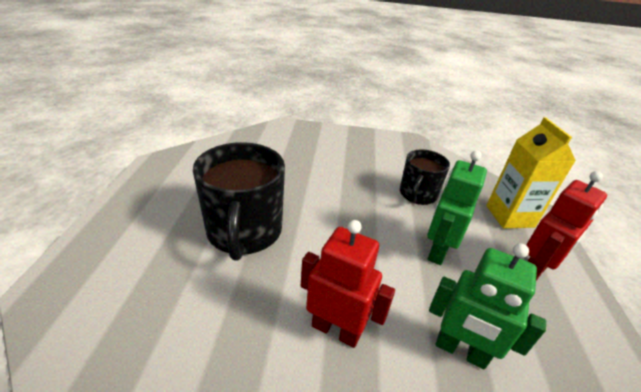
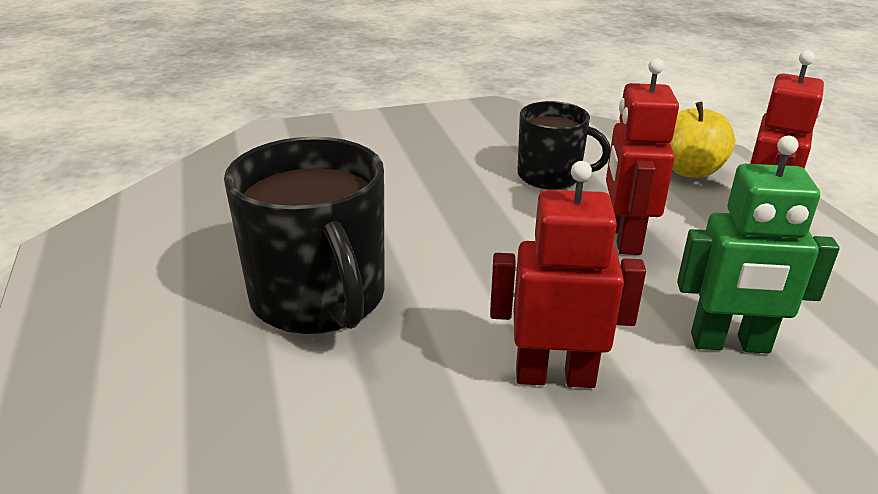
camera: 20 degrees left, 5 degrees down
(417, 194) = (550, 176): black mug -> black mug turned 75 degrees counterclockwise
(437, 250) = (625, 238): green robot -> red robot
(509, 216) = (690, 171): yellow carton -> yellow apple

